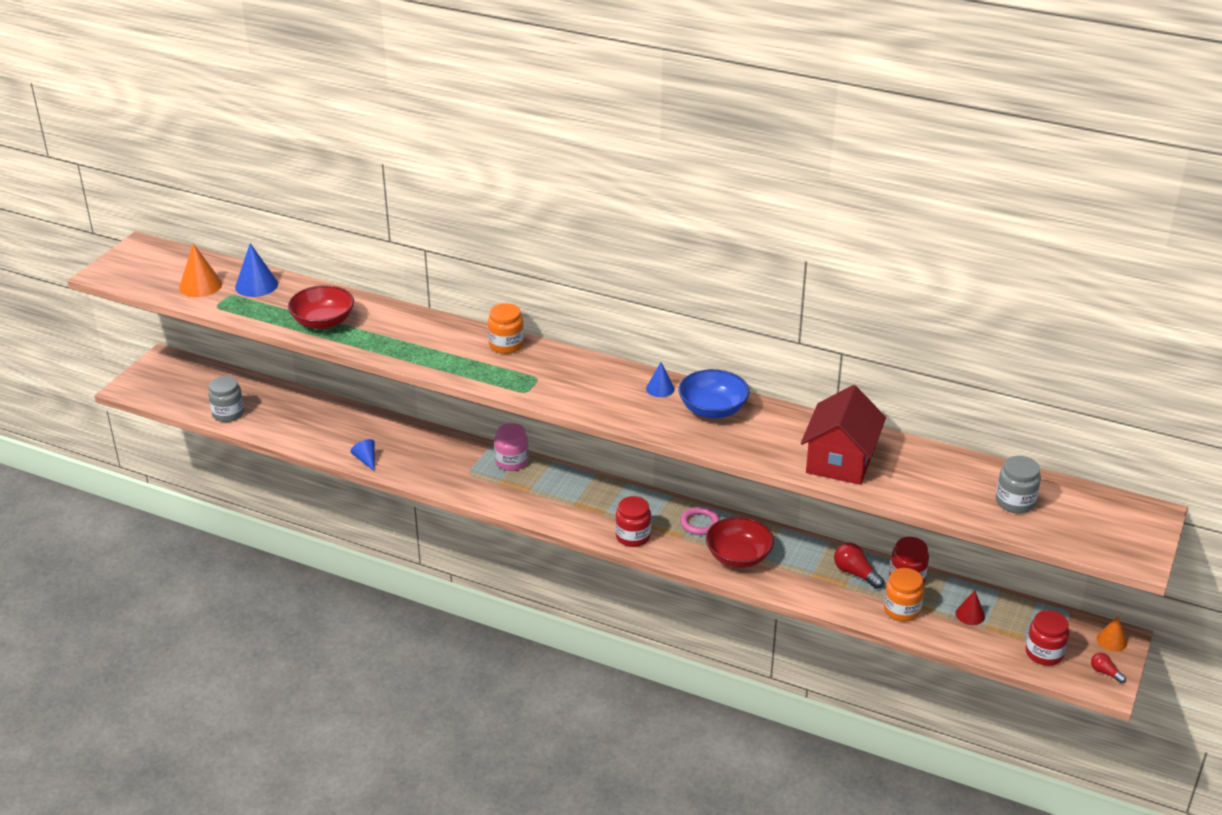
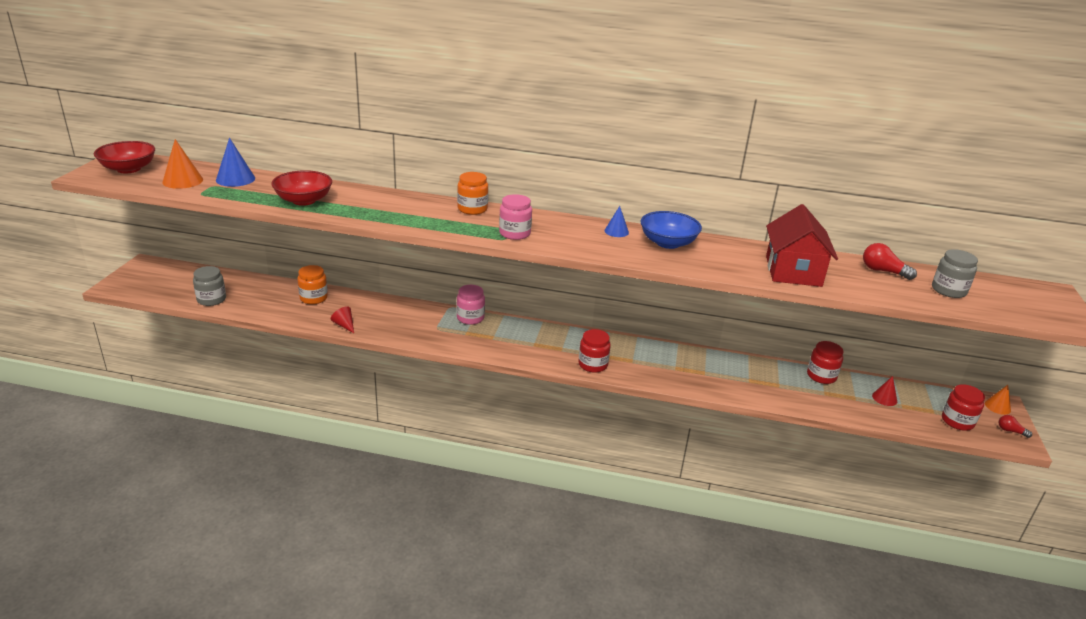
camera: 15 degrees left, 5 degrees down
(366, 460) = (344, 325): blue cone -> red cone
(540, 384) = (514, 233): none -> pink jar
(700, 523) = (642, 350): pink ring -> none
(738, 557) = (684, 372): red bowl -> red bowl (128, 169)
(855, 573) = (781, 376): red light bulb -> red light bulb (883, 271)
(901, 610) = (832, 400): orange jar -> orange jar (313, 298)

